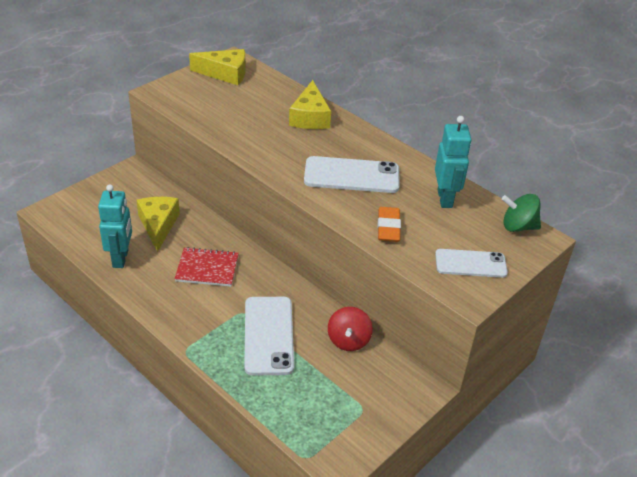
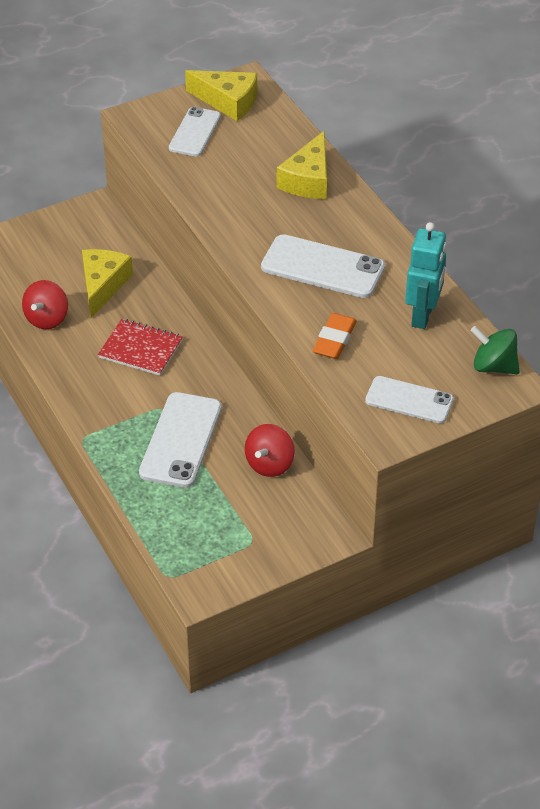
camera: 20 degrees right, 5 degrees up
(121, 258) = (47, 319): turquoise robot -> red spinning top
(209, 96) = (195, 132): none -> white phone

